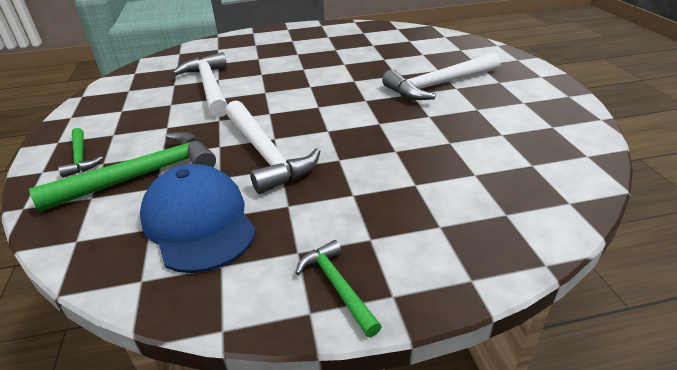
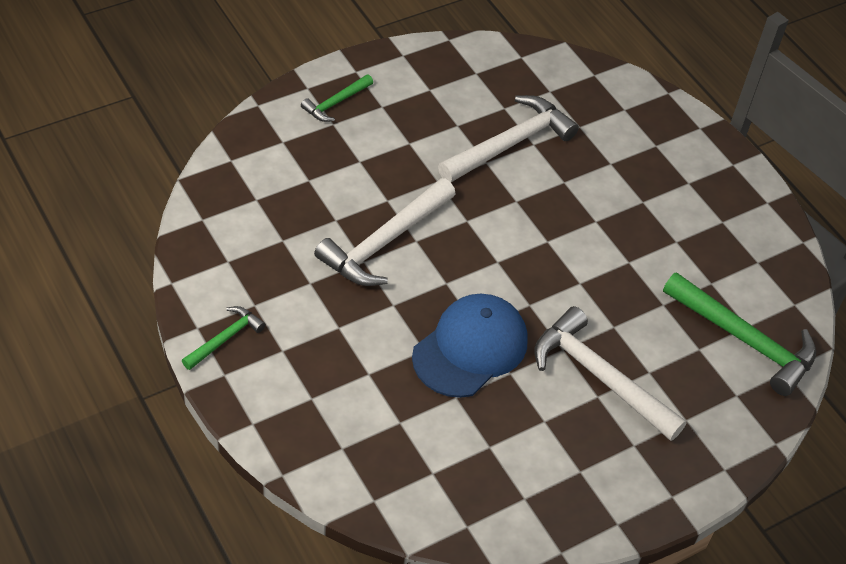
camera: 65 degrees right, 15 degrees up
(142, 175) = (322, 162): green hammer -> green hammer (745, 340)
(199, 222) = (272, 228): blue cap -> blue cap (470, 348)

